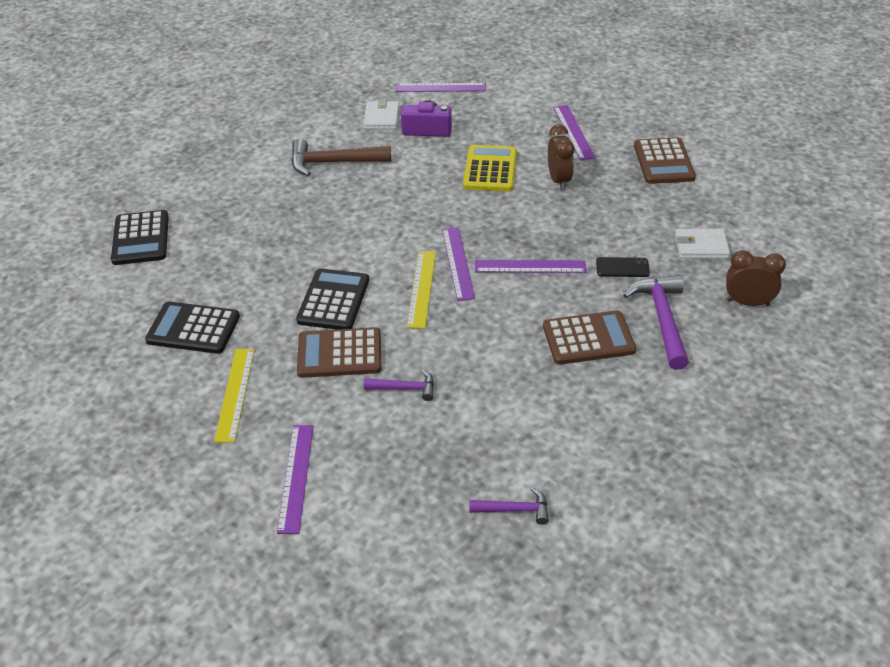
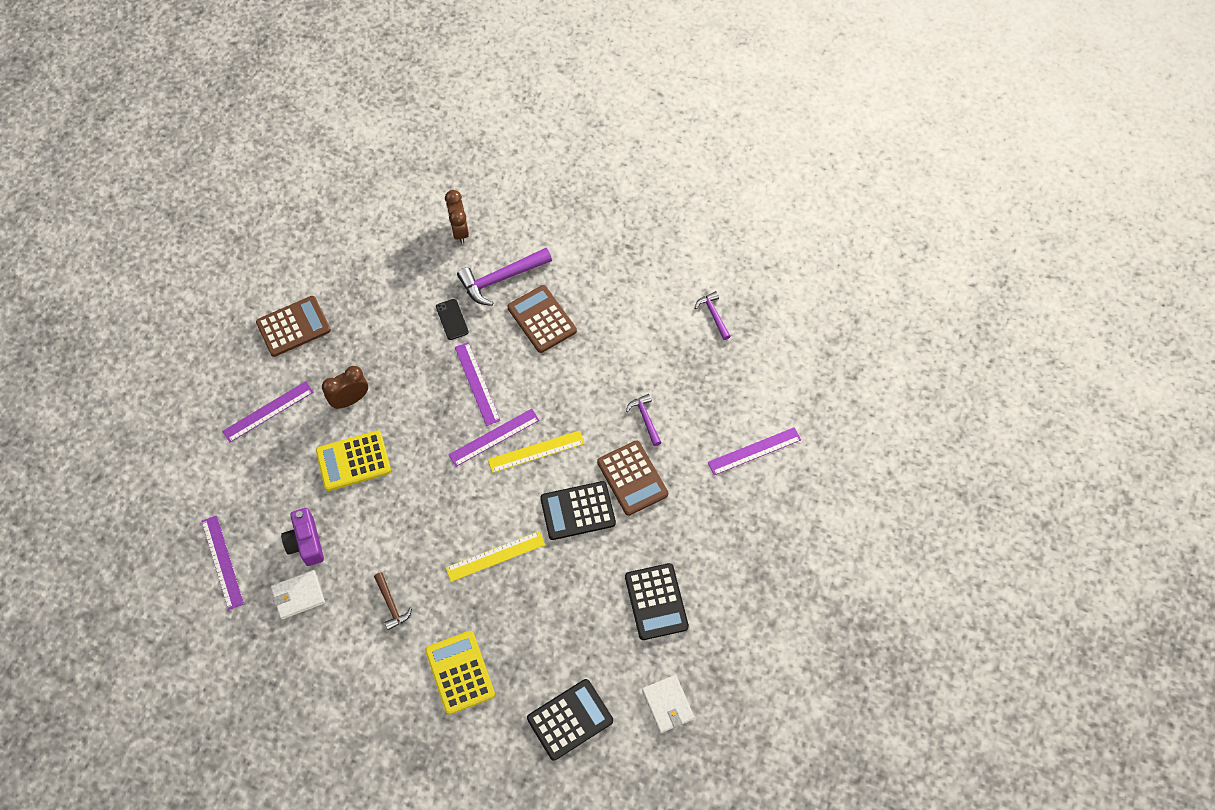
camera: 115 degrees left, 20 degrees up
(235, 394) = (705, 531): yellow ruler -> yellow ruler (495, 556)
(241, 186) = (460, 672): none -> yellow calculator
(334, 163) = (391, 604): brown hammer -> brown hammer, size x0.56
(701, 246) = (404, 273): white wallet -> white wallet (667, 704)

